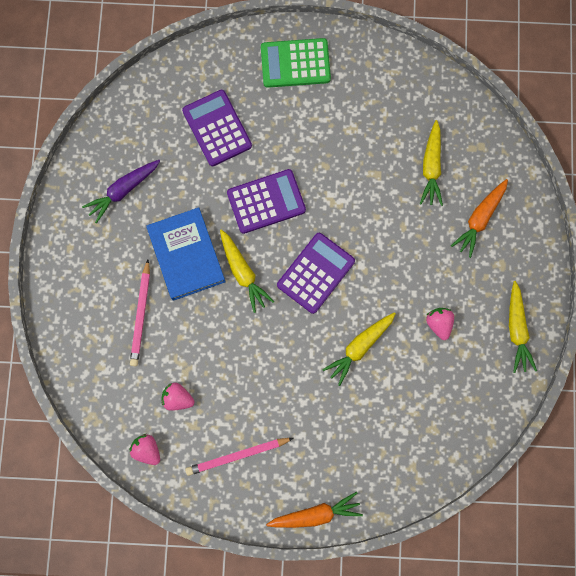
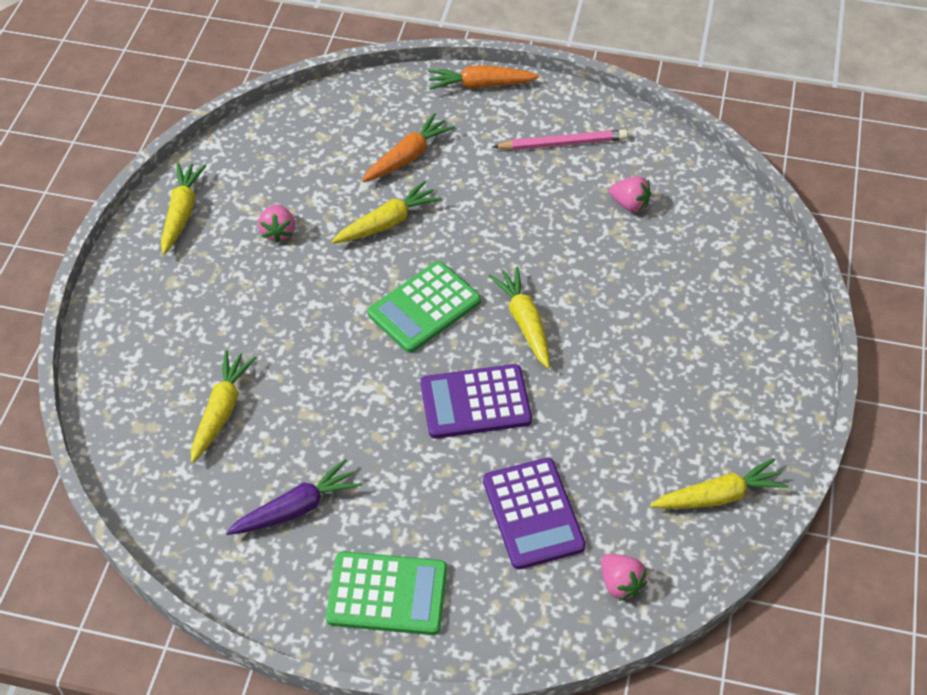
camera: 170 degrees left, 25 degrees down
(102, 160) = (718, 496): none -> yellow carrot
(123, 191) = (687, 448): purple carrot -> purple carrot (296, 508)
(141, 315) = (671, 294): pink pencil -> none
(147, 450) = (672, 162): pink strawberry -> pink strawberry (620, 584)
(186, 255) = (601, 353): blue book -> none
(316, 273) = (424, 307): purple calculator -> green calculator
(480, 219) = (178, 337): orange carrot -> orange carrot (408, 157)

